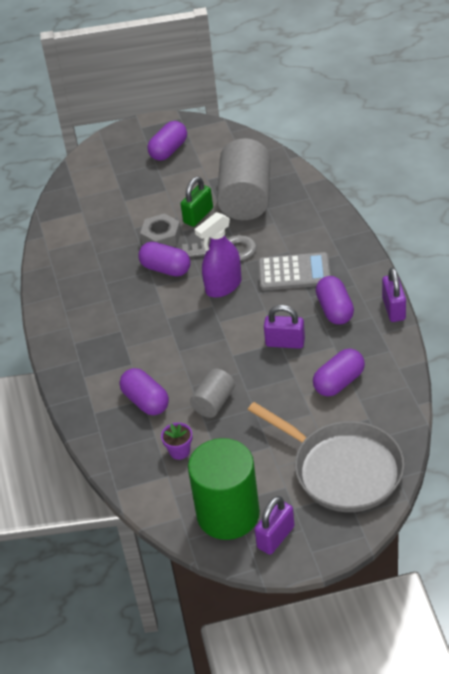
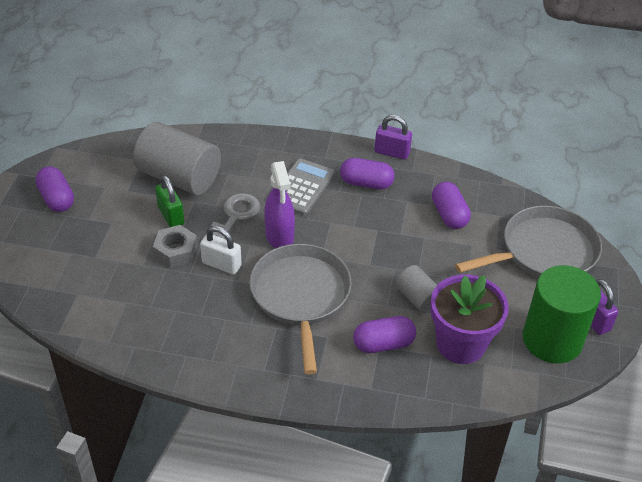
camera: 70 degrees left, 0 degrees up
(164, 329) = (300, 296): none -> grey pan
(166, 269) = (221, 264): purple capsule -> white padlock
(179, 451) = (461, 344): purple flower pot -> purple flower pot, size x2.37
(285, 342) = (380, 226): purple padlock -> none

